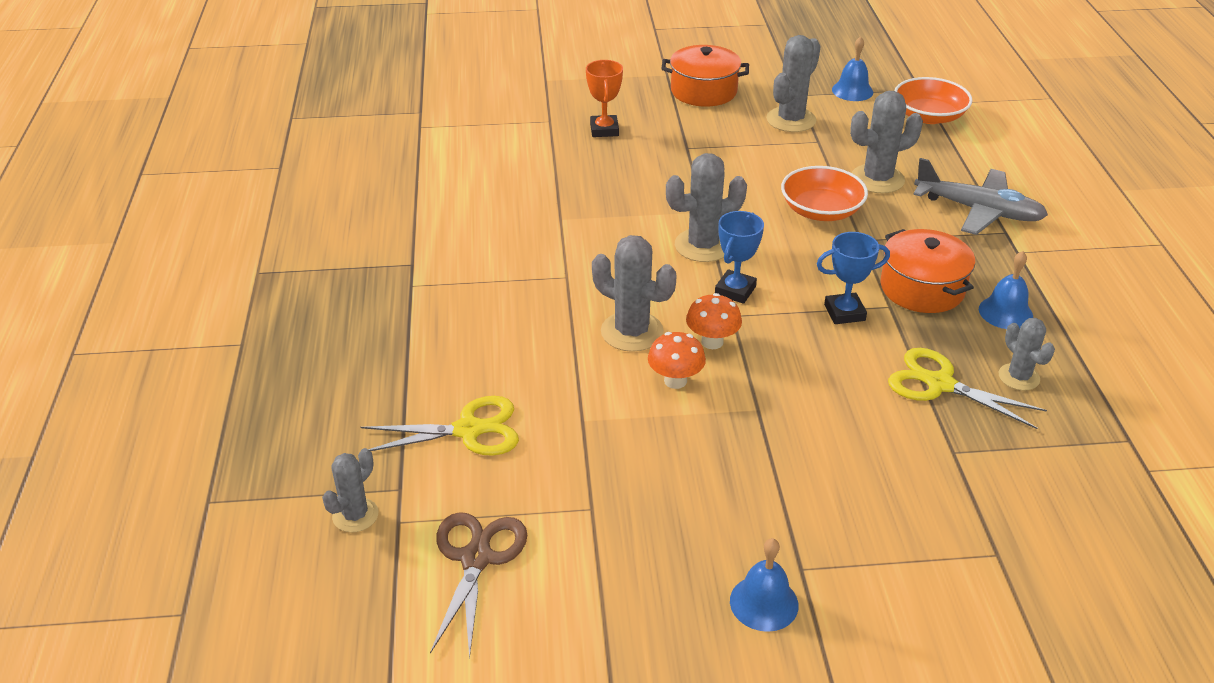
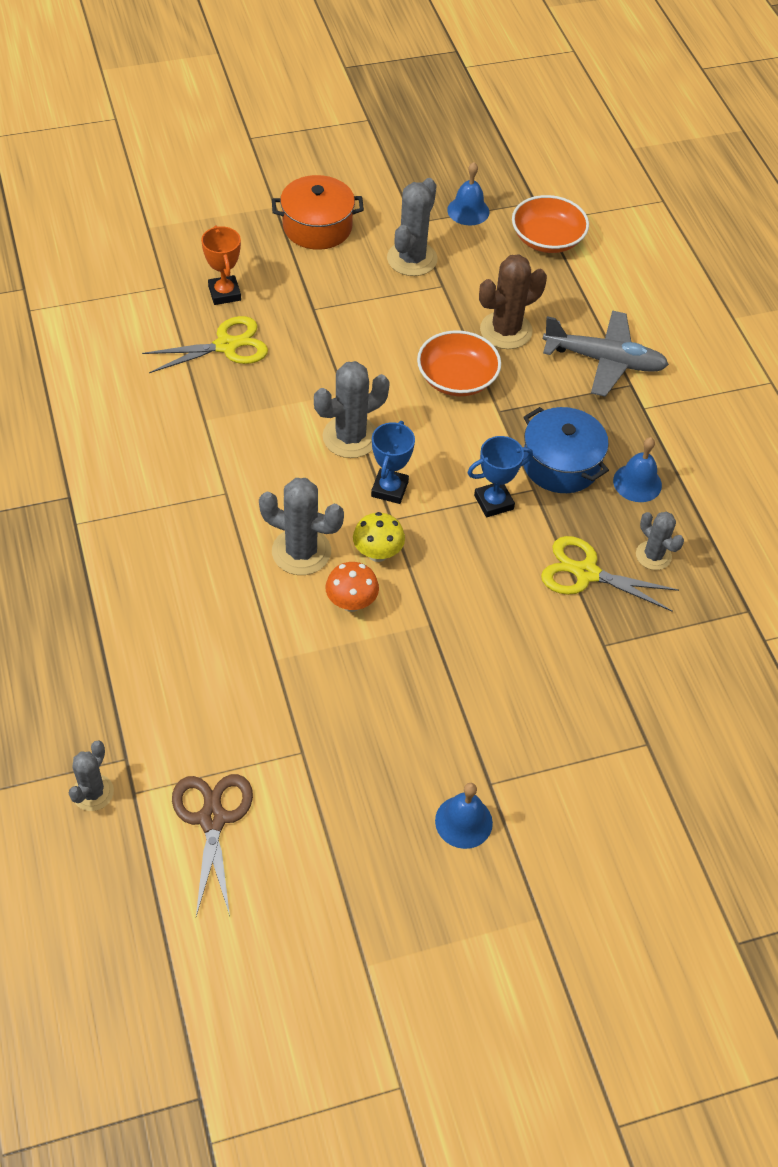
camera: 15 degrees left, 15 degrees up
(469, 430) = (173, 686): yellow scissors -> yellow scissors (226, 346)
(712, 342) = (377, 553): orange mushroom -> yellow mushroom
(877, 179) = (506, 331): grey cactus -> brown cactus
(922, 288) = (560, 464): orange pot -> blue pot

